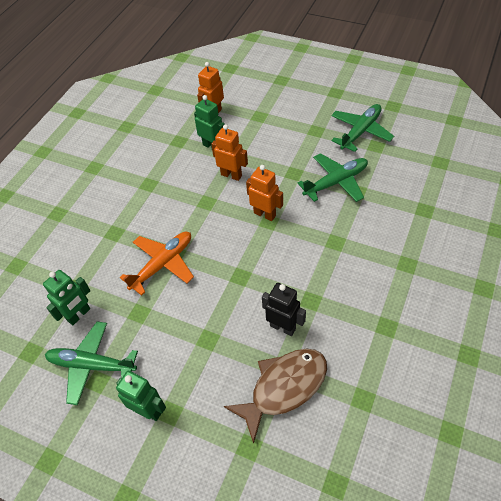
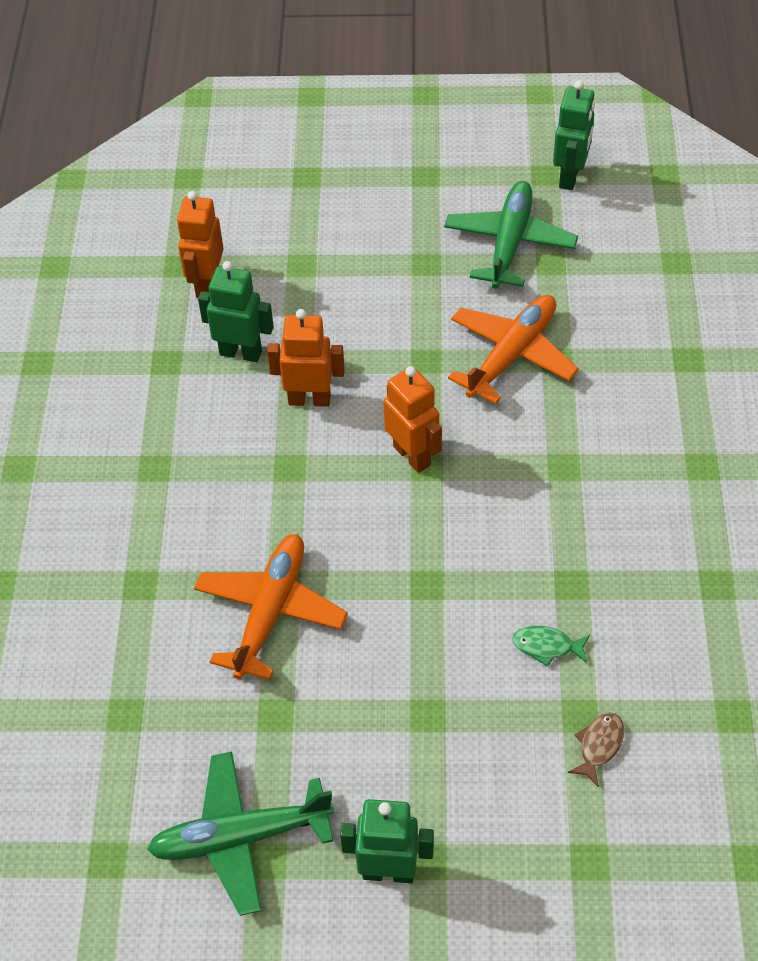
camera: 25 degrees left, 0 degrees up
(79, 315) = (162, 759): green robot -> green robot (570, 177)
(265, 214) = (412, 455): orange robot -> orange robot turned 45 degrees clockwise
(283, 327) = (547, 646): black robot -> green fish
(284, 388) = (599, 746): brown fish -> brown fish, size x0.40
(336, 182) = (512, 354): green plane -> orange plane

